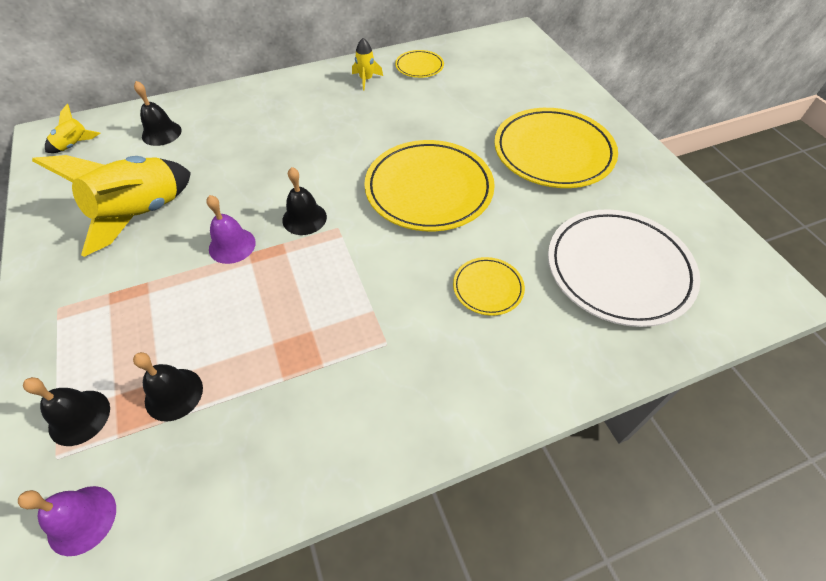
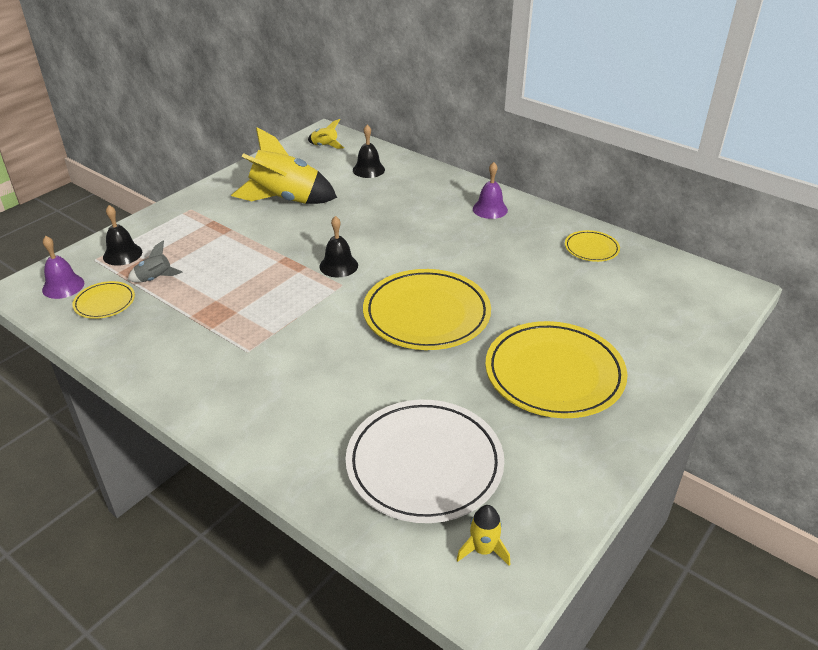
camera: 60 degrees right, 15 degrees down
(174, 394) = (155, 279): black bell -> grey rocket
(232, 245) = (287, 246): purple bell -> purple bell (490, 209)
(366, 79) = (535, 228): yellow rocket -> yellow rocket (483, 549)
(488, 288) = (339, 385): yellow plate -> yellow plate (105, 302)

